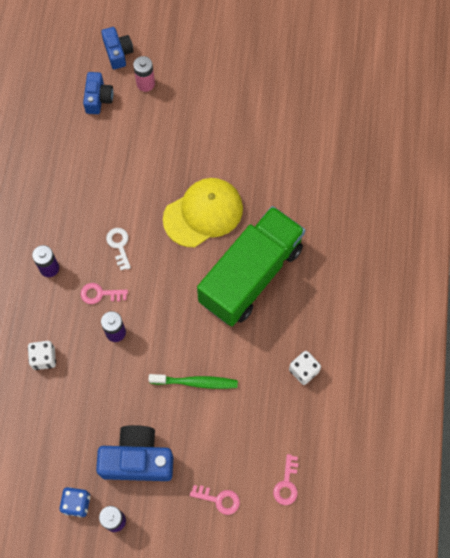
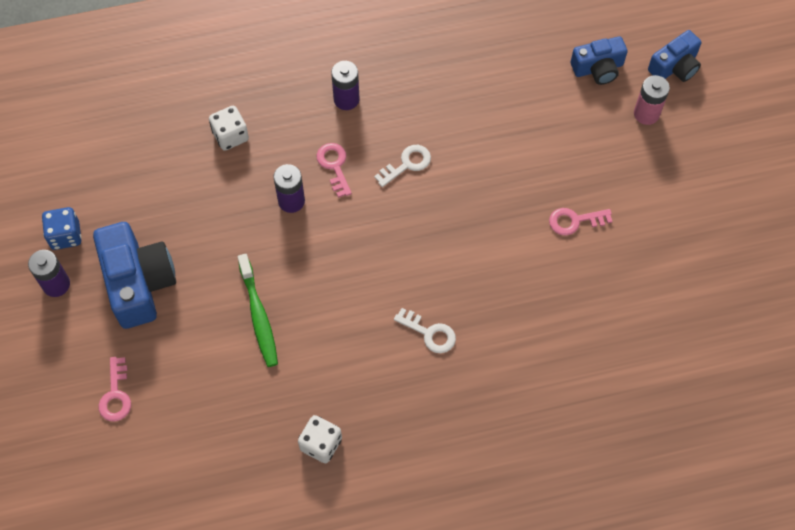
camera: 70 degrees right, 5 degrees down
(203, 213) = (492, 245): yellow cap -> none
(251, 275) = (430, 333): green truck -> white key
(286, 484) = (159, 472): pink key -> pink key (574, 221)

